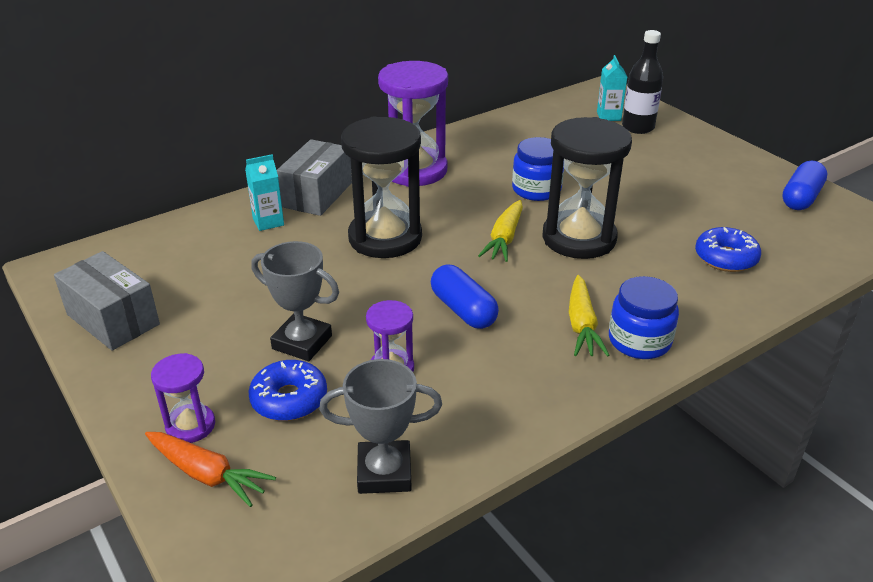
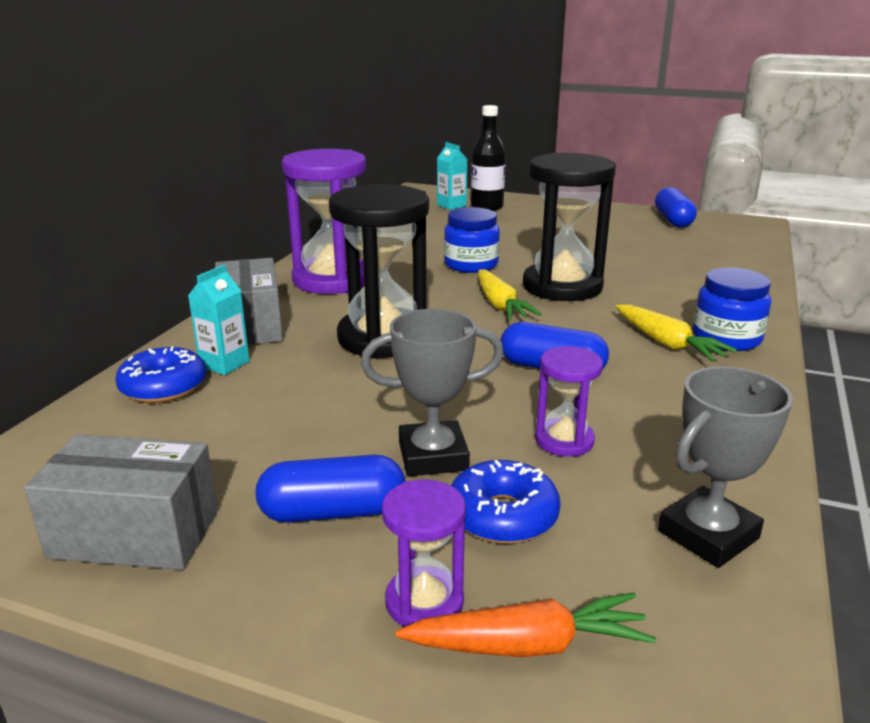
camera: 35 degrees left, 10 degrees down
(210, 352) = (333, 512): none -> blue capsule
(725, 258) = (689, 267): blue donut -> blue donut (163, 387)

